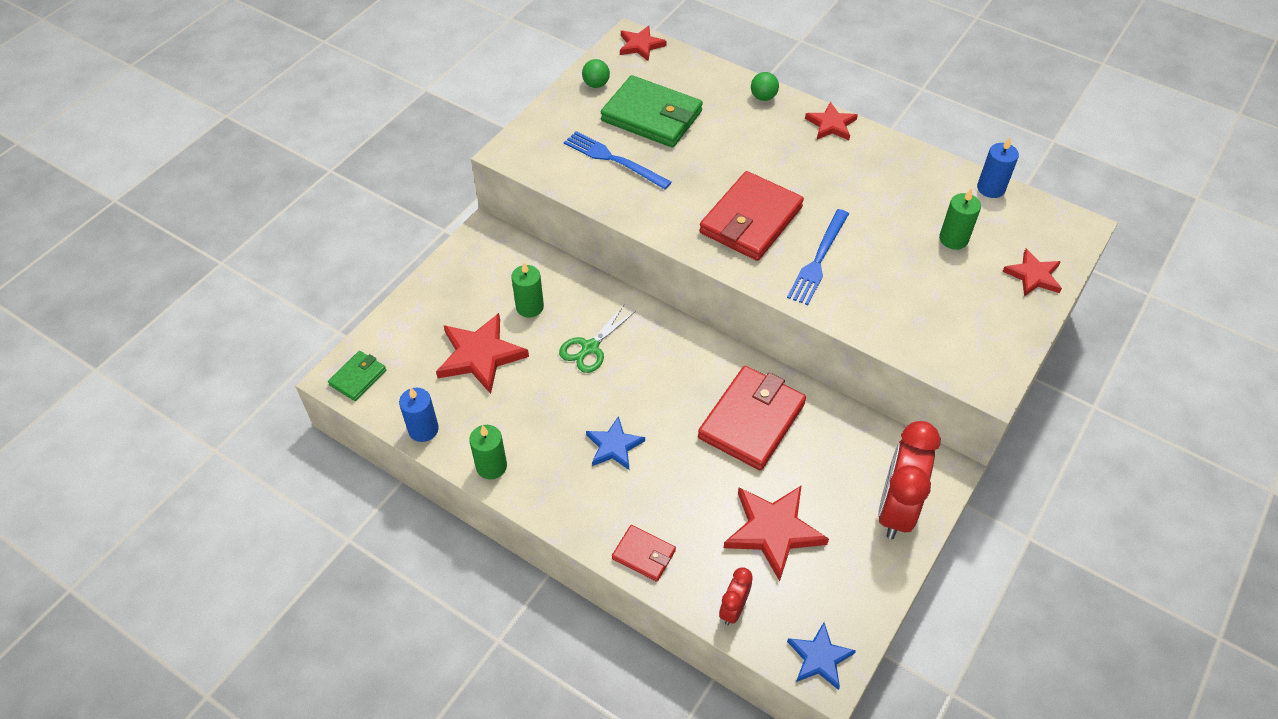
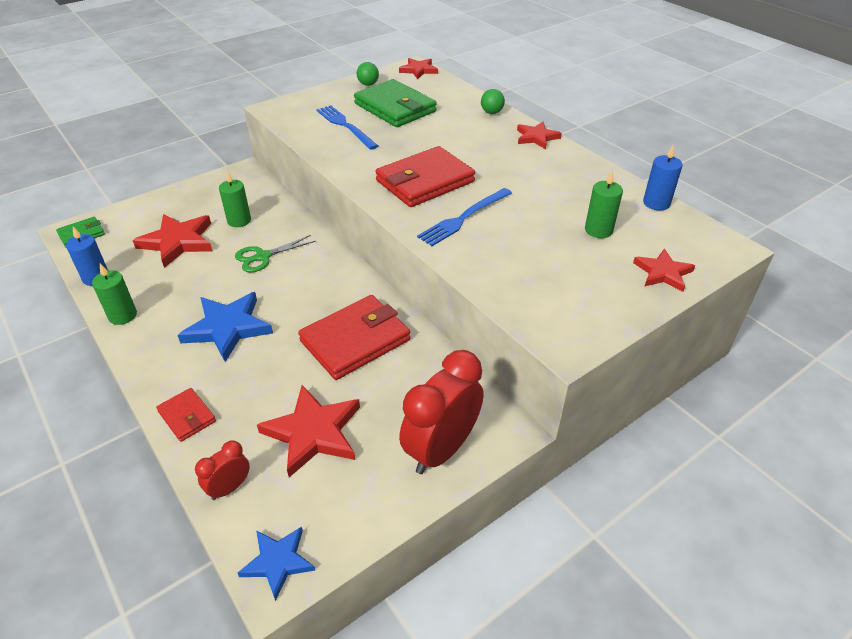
camera: 20 degrees right, 10 degrees down
(614, 446) = (227, 328): blue star -> blue star, size x1.64

